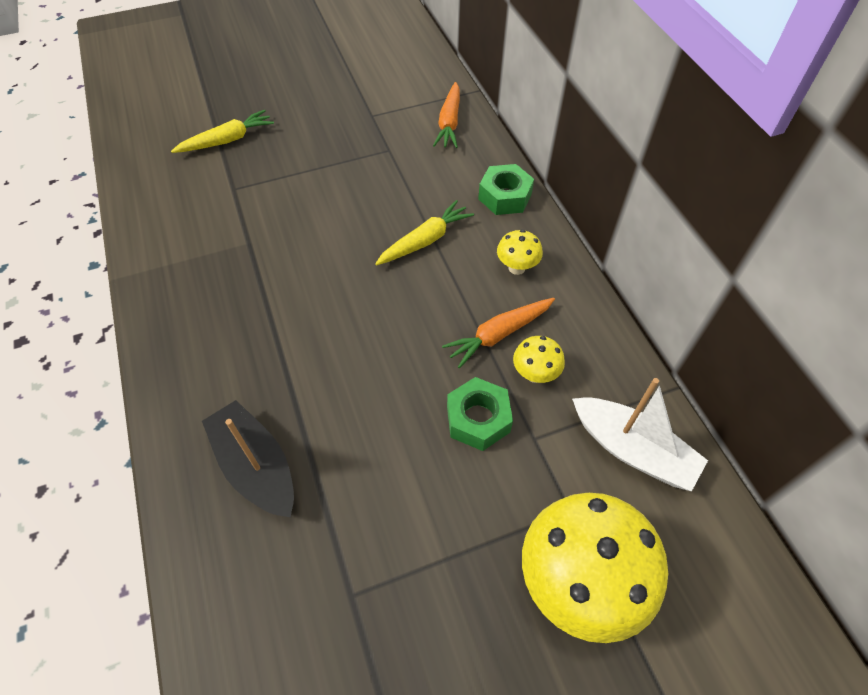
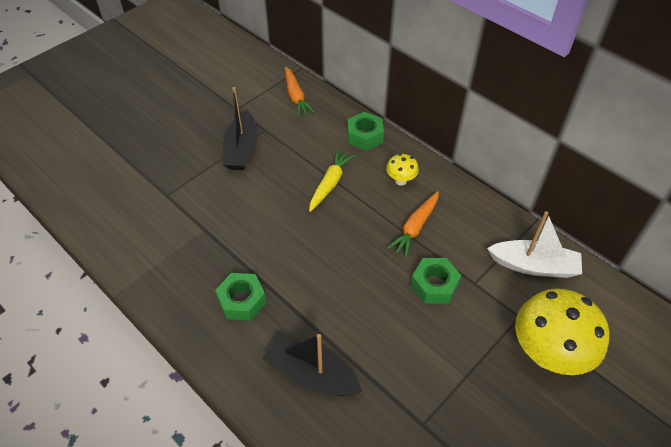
camera: 25 degrees left, 5 degrees down
(227, 140) = (137, 161): yellow carrot -> none
(235, 342) = (242, 301): none -> green nut
(347, 164) = (241, 149): none -> black boat
(535, 374) = (452, 244): yellow mushroom -> none

